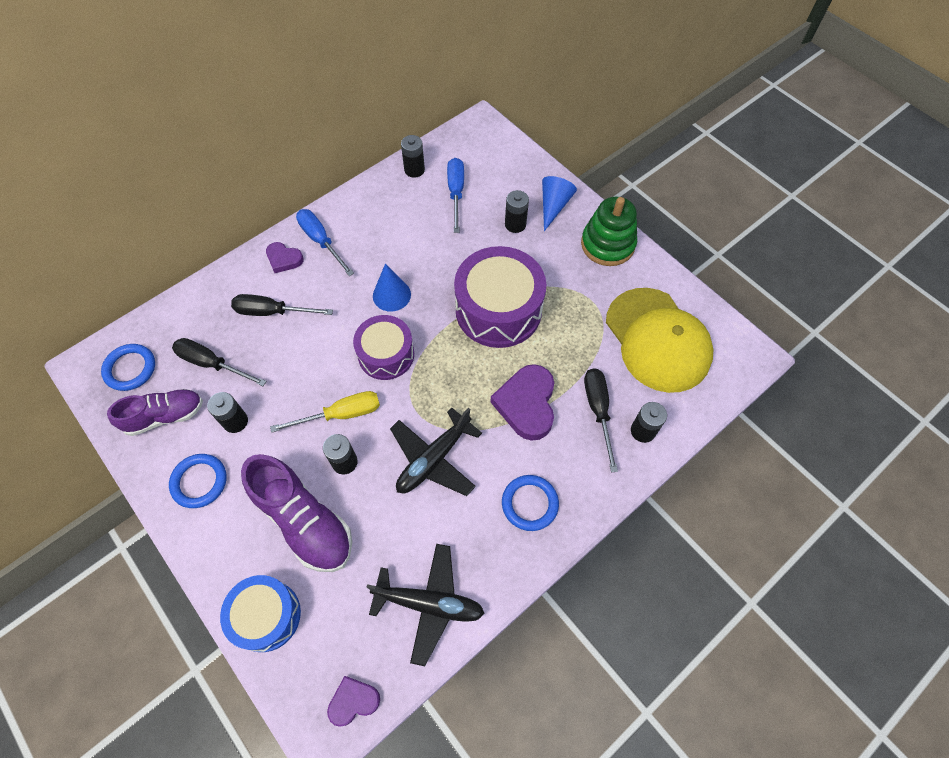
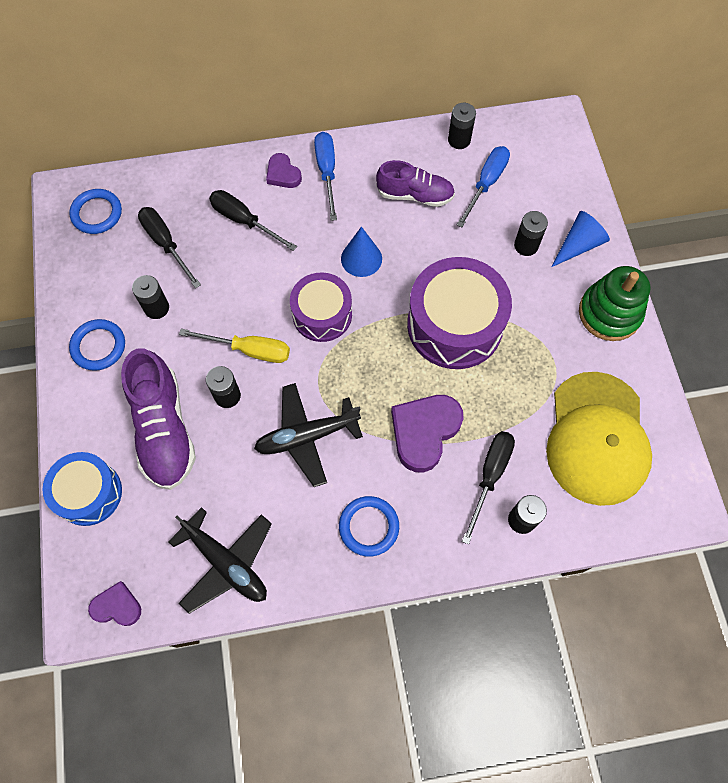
camera: 30 degrees right, 5 degrees up
(165, 416) = (102, 272): purple shoe -> purple shoe (415, 195)

